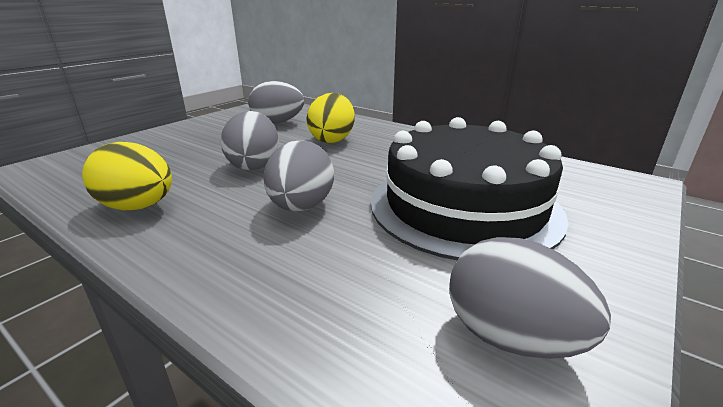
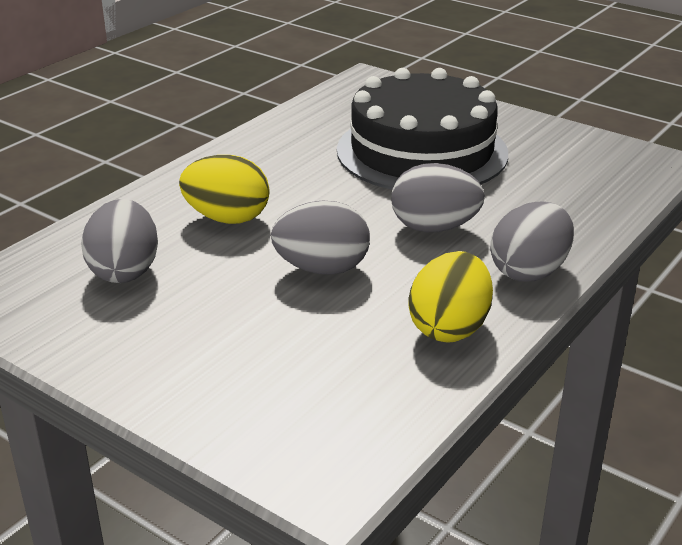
camera: 90 degrees left, 5 degrees up
(511, 337) = (578, 155): grey egg -> grey egg (529, 271)

